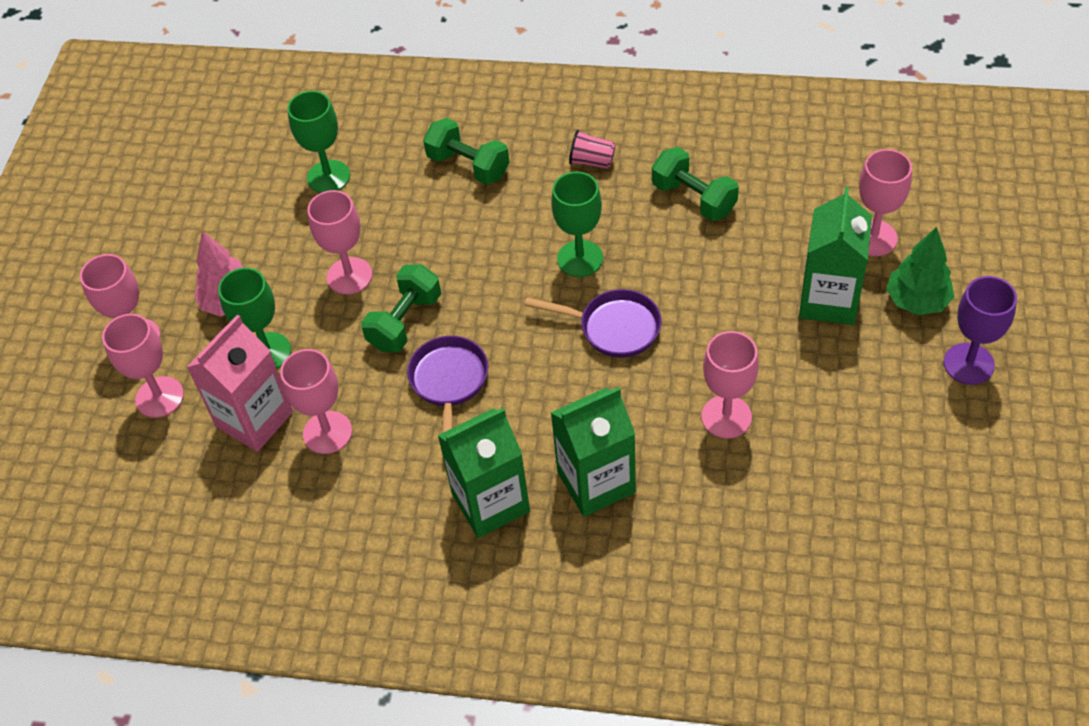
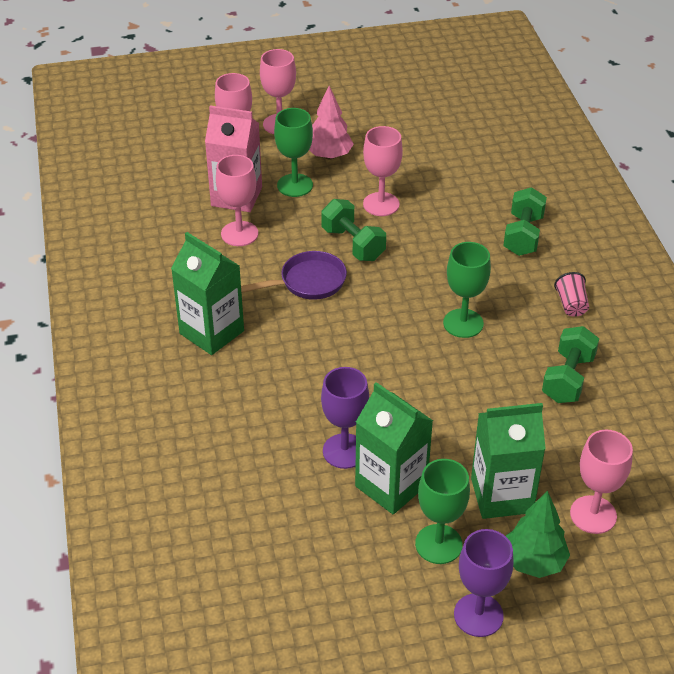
camera: 65 degrees right, 10 degrees down
(328, 177) = (468, 166): green goblet -> green goblet (438, 544)
(405, 322) = (353, 244): green dumbbell -> green dumbbell turned 45 degrees clockwise
(596, 482) = (251, 386): green carton -> green carton (391, 485)
(613, 328) = (403, 360): purple pan -> none
(726, 417) = (344, 451): pink goblet -> purple goblet

